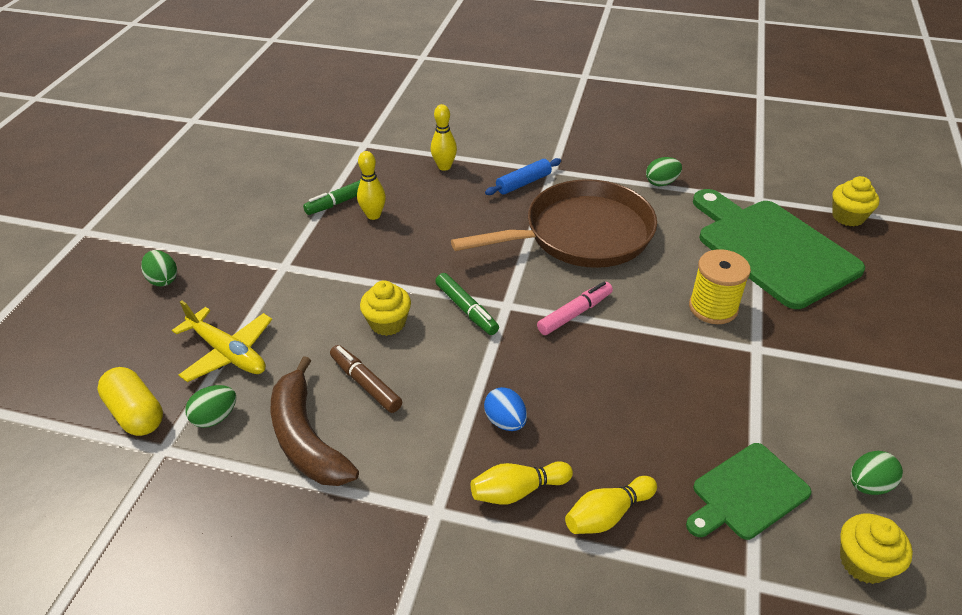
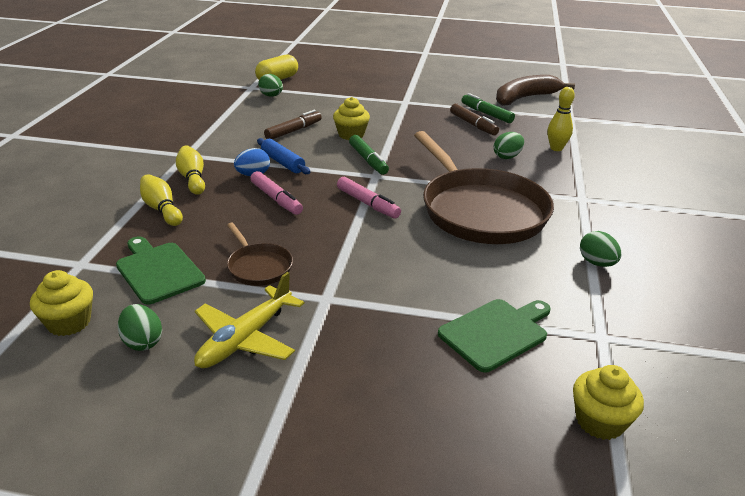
camera: 85 degrees right, 10 degrees down
(163, 279) = (385, 74): green egg -> green egg (507, 157)
(227, 352) = (322, 94): yellow plane -> yellow plane (246, 338)
(306, 438) = (251, 118): brown banana -> brown banana (525, 98)
(373, 215) = (473, 125): yellow bowling pin -> brown marker
(466, 309) = (368, 160): green marker -> green marker turned 75 degrees counterclockwise
(523, 183) = (550, 183): blue rolling pin -> blue rolling pin (283, 163)
(570, 394) = (276, 199): none -> pink marker
(713, 307) = (384, 277): yellow spool -> none
(717, 401) = (258, 267): none -> brown pan
(772, 249) = (496, 333): green cutting board -> green cutting board, size x0.55

